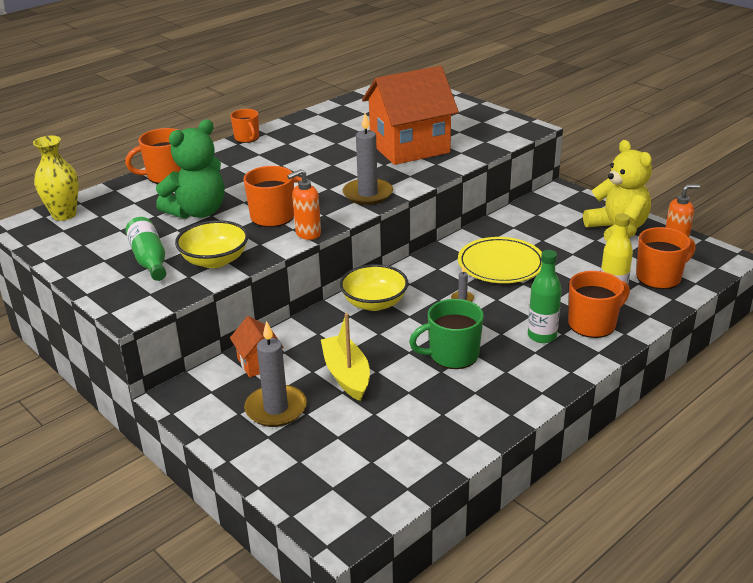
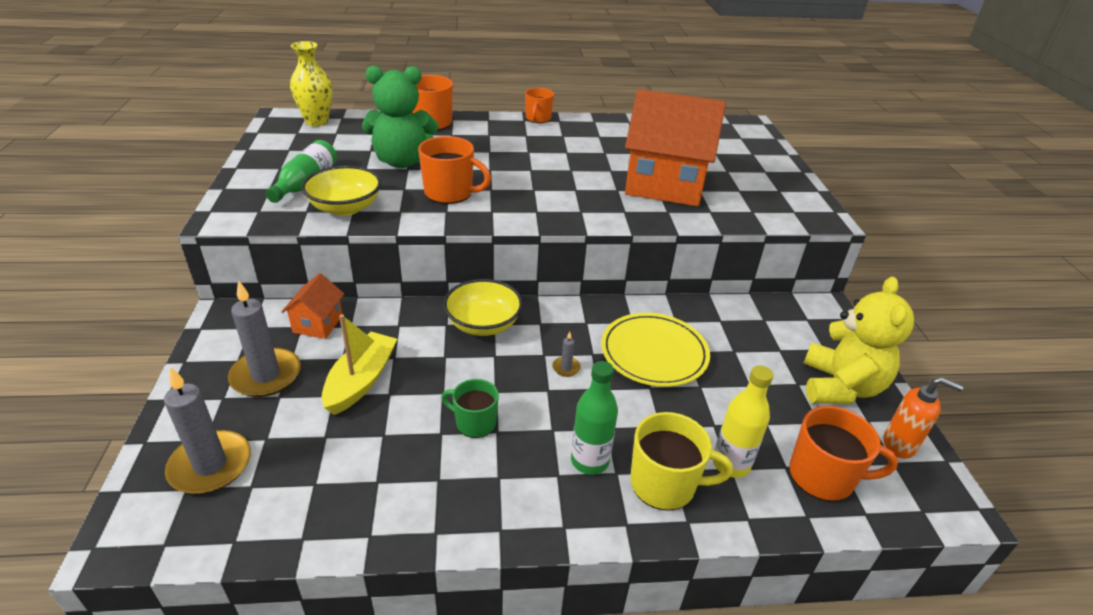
camera: 35 degrees right, 5 degrees up
(307, 234) = (450, 221): orange soap dispenser -> none
(368, 194) = (558, 210): grey candle -> grey candle (210, 465)
(452, 355) = (474, 422): green mug -> green mug, size x0.66
(593, 324) = (664, 484): orange mug -> yellow mug

